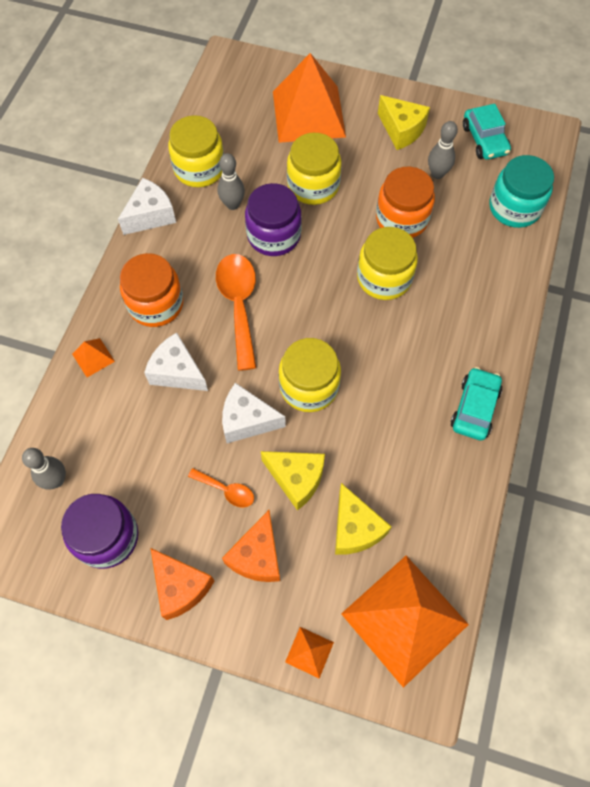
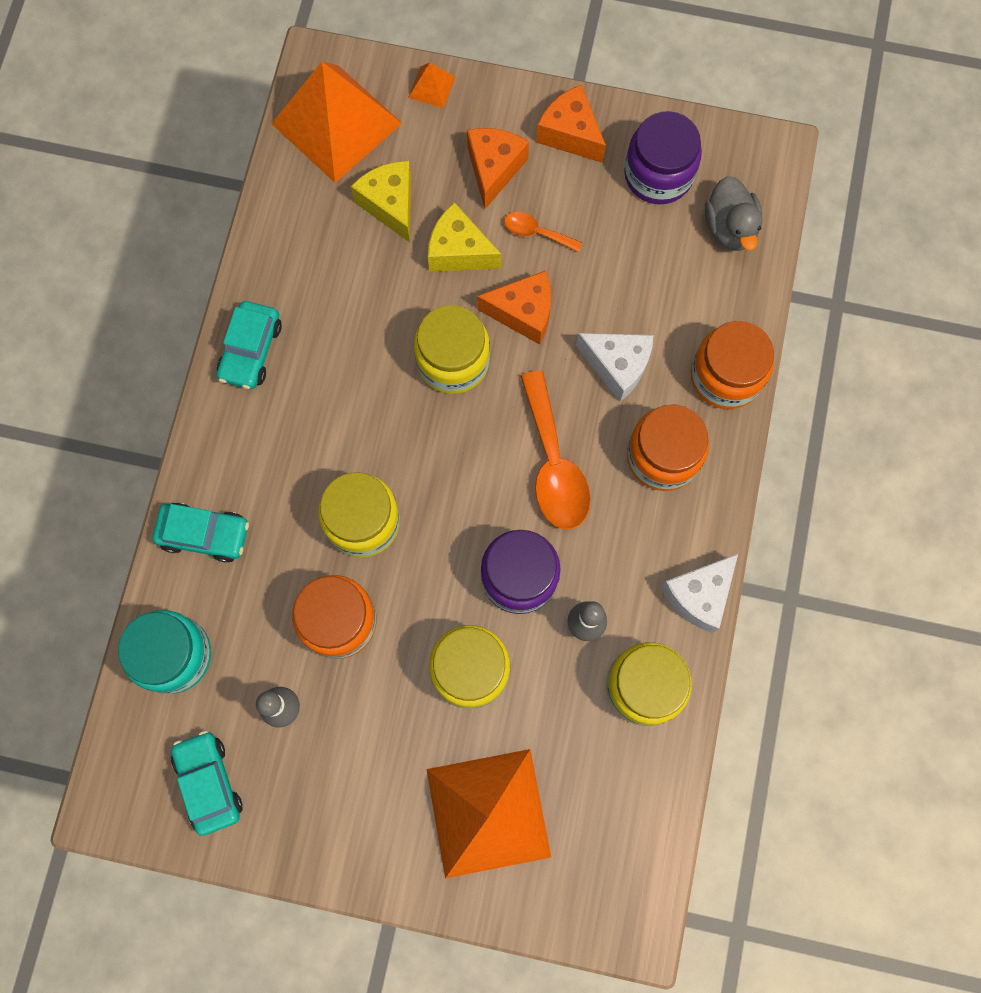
camera: 175 degrees right, 10 degrees up
(56, 480) = (729, 228): grey bowling pin -> grey duck
(93, 357) = (725, 376): orange pyramid -> orange jar
(247, 420) = (523, 313): white cheese -> orange cheese
(401, 130) = (339, 790): yellow cheese -> none
(500, 278) = (204, 534): none -> turquoise car

